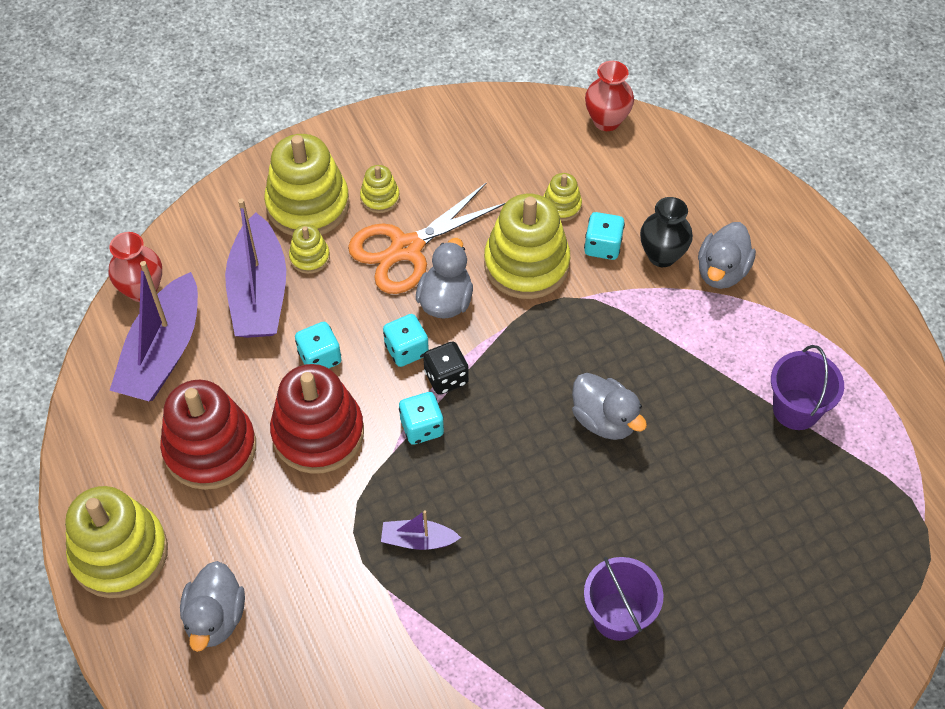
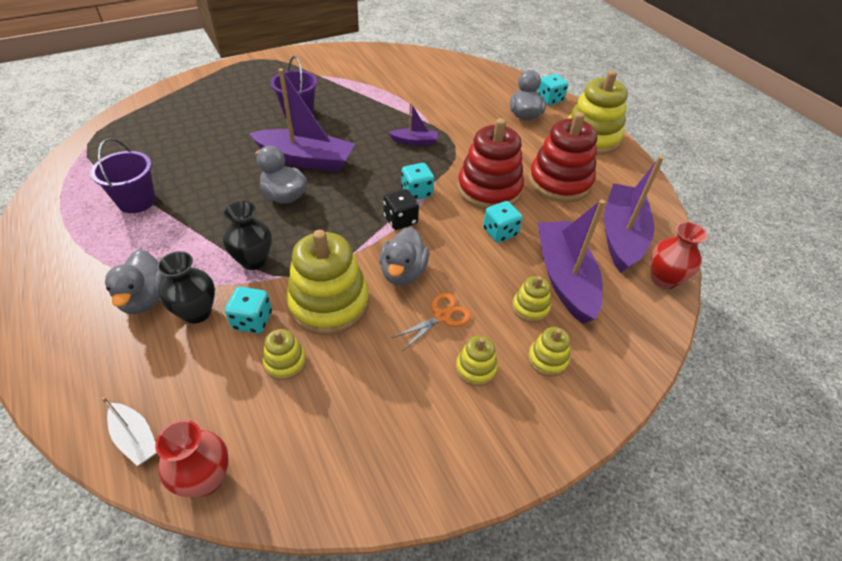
camera: 175 degrees right, 10 degrees down
(308, 205) = (547, 359): yellow stacking toy -> yellow stacking toy, size x0.47
(406, 350) = (433, 237): turquoise dice -> turquoise dice (550, 99)
(407, 249) = (442, 316): orange scissors -> orange scissors, size x0.53
(586, 494) = (306, 160): none -> purple boat
(619, 317) = (253, 260): none -> black vase
(672, 148) = (136, 438): none -> white boat
(721, 271) = (145, 298): grey duck -> grey duck turned 150 degrees clockwise

